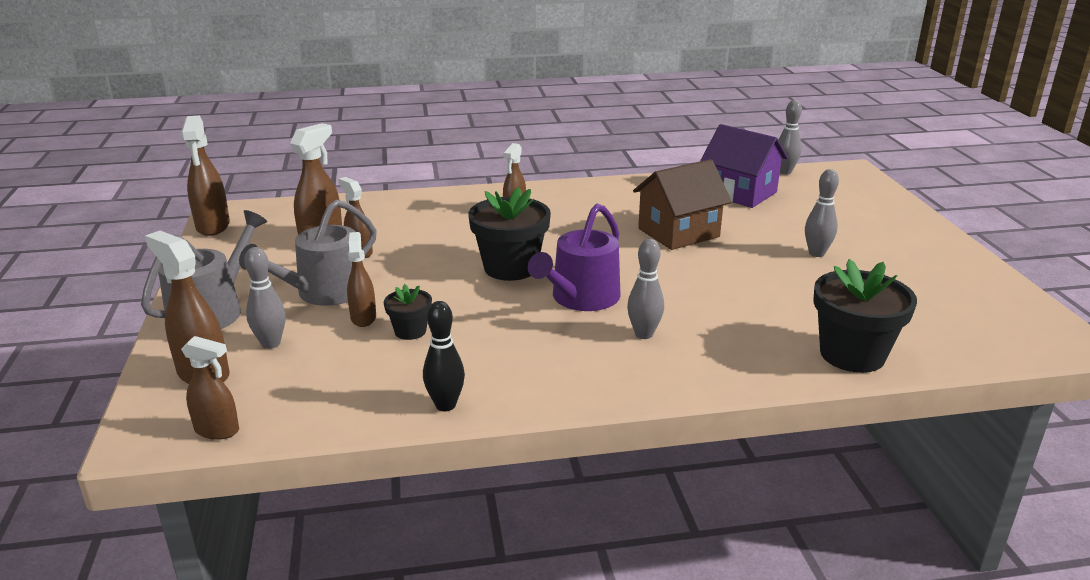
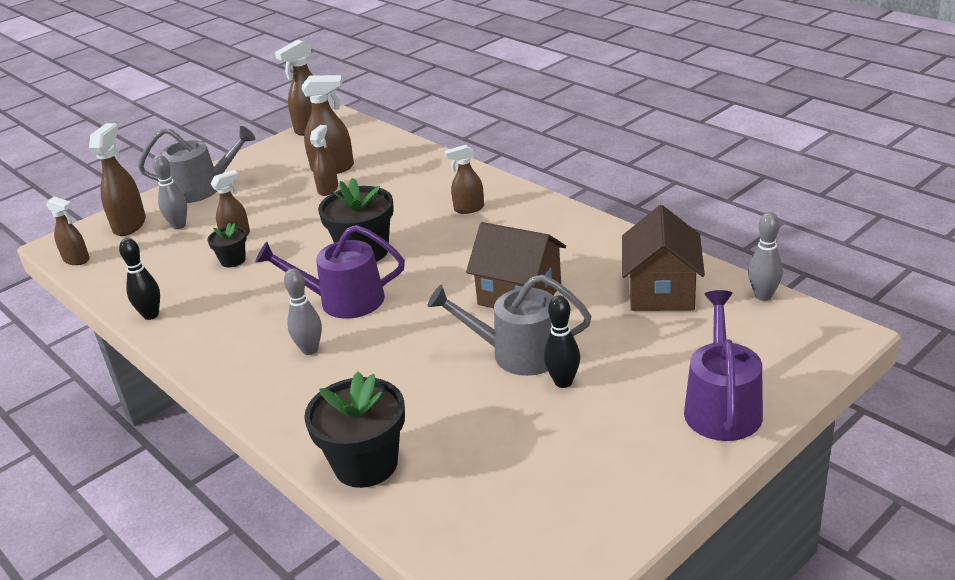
camera: 60 degrees right, 5 degrees up
(217, 430) = (76, 260): brown spray bottle -> brown spray bottle turned 45 degrees counterclockwise
(324, 292) = (258, 208): grey watering can -> grey watering can (518, 353)
(740, 193) = (661, 291): purple house -> brown house
(816, 253) = (563, 382): grey bowling pin -> black bowling pin
(896, 220) = (721, 406): none -> purple watering can

